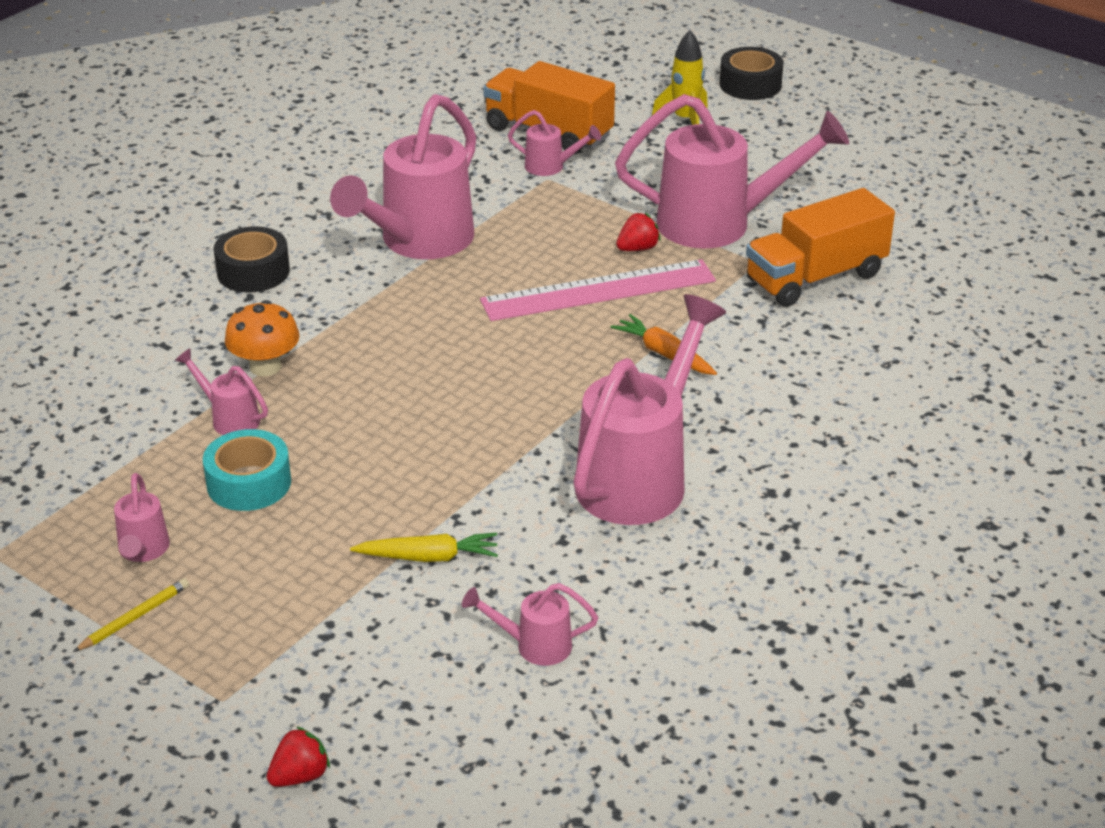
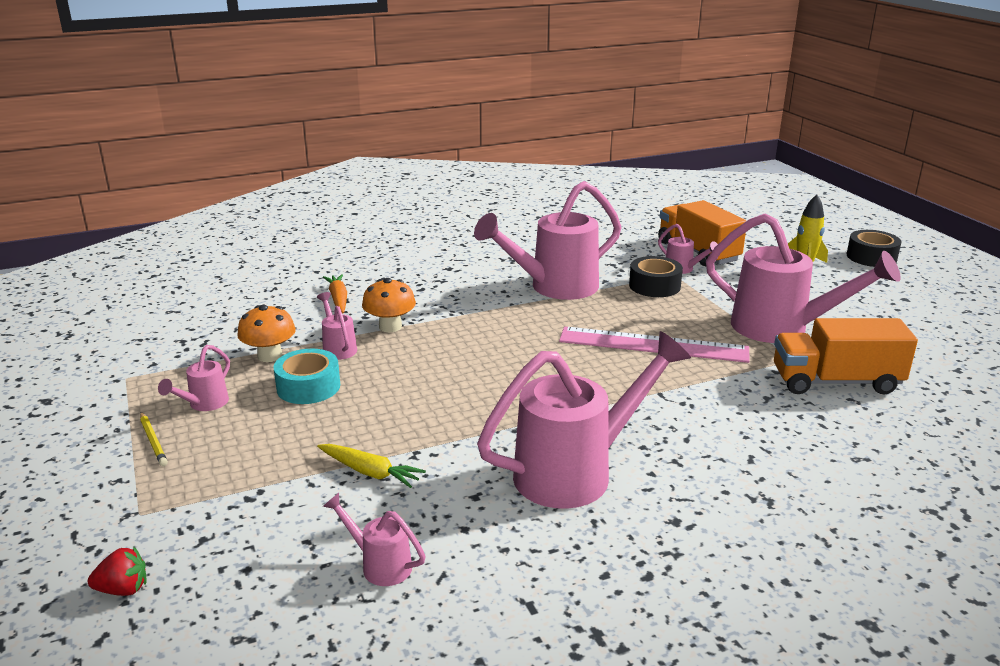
camera: 30 degrees right, 10 degrees down
(134, 617) = (153, 441): yellow pencil -> yellow pencil turned 75 degrees clockwise
(152, 459) = (270, 356): none -> orange mushroom
(253, 272) = (437, 277): black tape -> black tape (654, 286)
(637, 248) = (705, 328): red strawberry -> none
(664, 354) = (668, 397): orange carrot -> orange carrot (338, 299)

